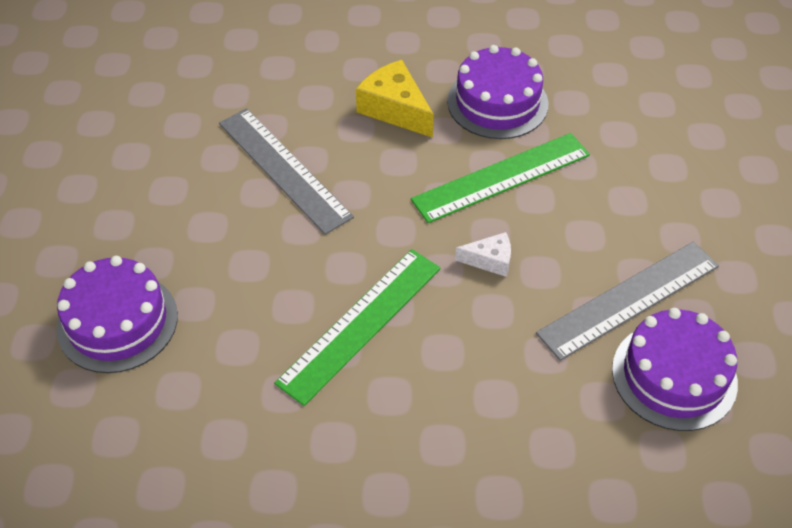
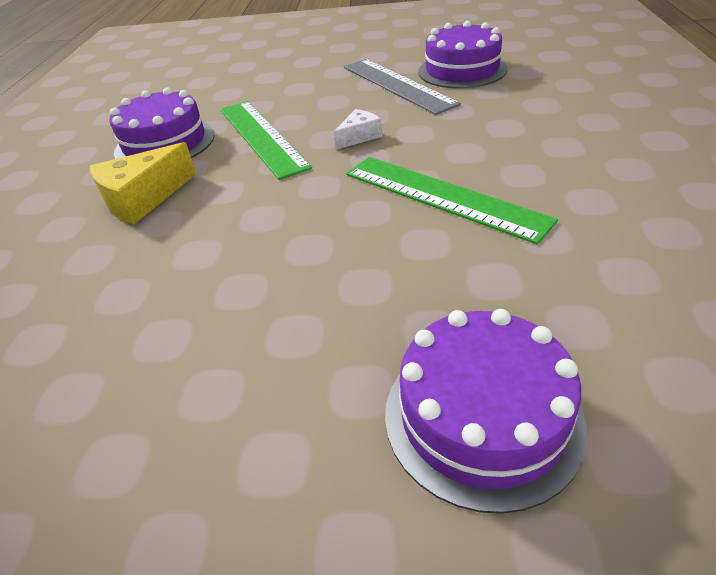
camera: 85 degrees left, 10 degrees down
(284, 169) = (207, 272): grey ruler -> none
(490, 260) = (359, 137): white cheese -> white cheese turned 45 degrees clockwise

